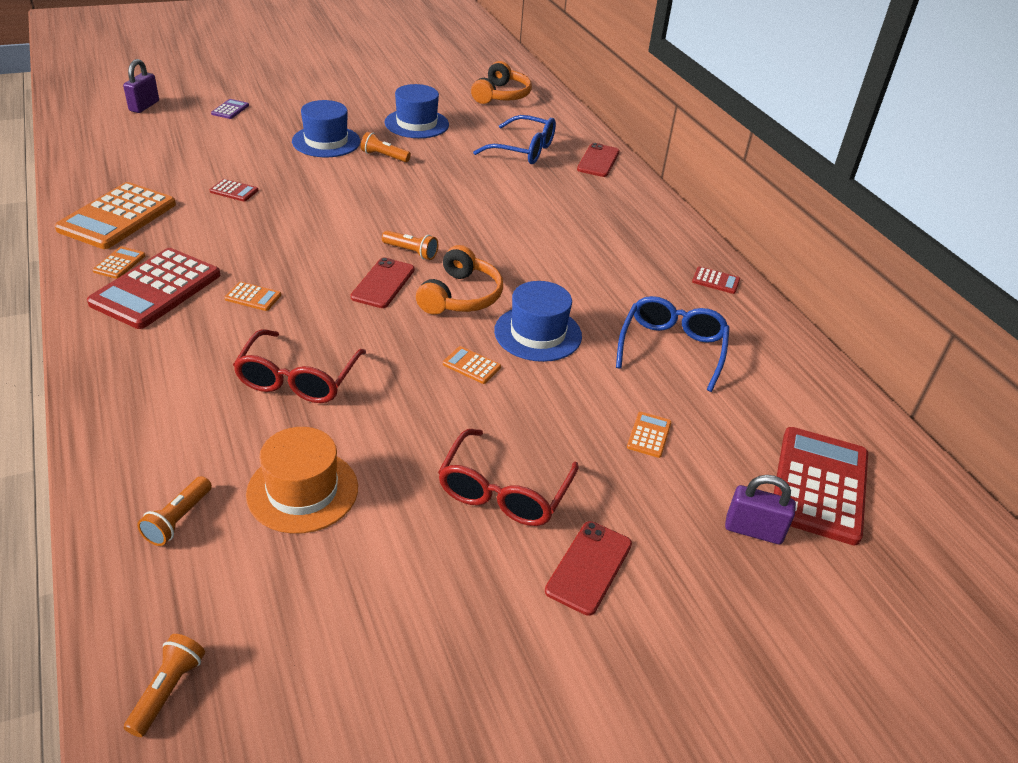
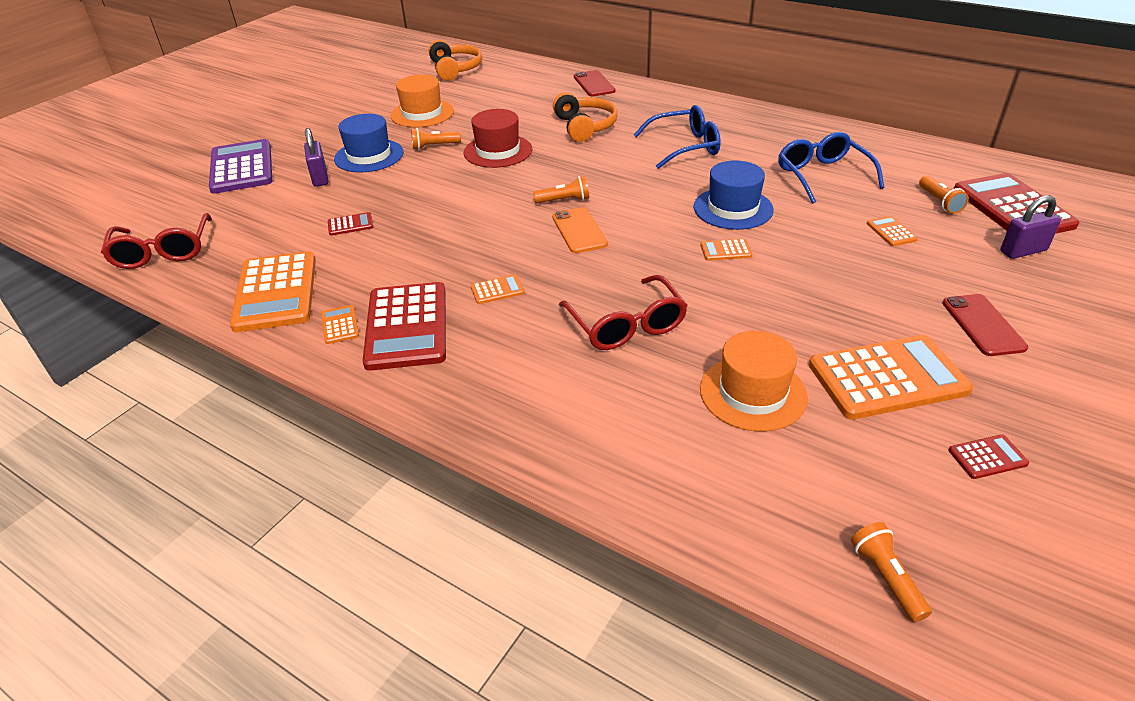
camera: 30 degrees left, 0 degrees up
(144, 106) = (150, 198): purple padlock -> purple padlock (320, 178)
(178, 520) = (703, 468): orange flashlight -> orange flashlight (939, 202)
(230, 109) = (242, 167): purple calculator -> purple calculator, size x2.34
(383, 283) = (579, 230): red phone -> orange phone
(416, 124) = (422, 113): blue hat -> orange hat
(425, 184) = (498, 151): none -> red hat
(425, 552) = (887, 378): none -> orange calculator
(461, 296) = (646, 211): orange headphones -> orange headphones (585, 126)
(504, 492) = (870, 313): red glasses -> red glasses (163, 252)
(524, 150) = (532, 98): blue glasses -> blue glasses (685, 147)
(715, 281) = (782, 124): red calculator -> red calculator (987, 457)

